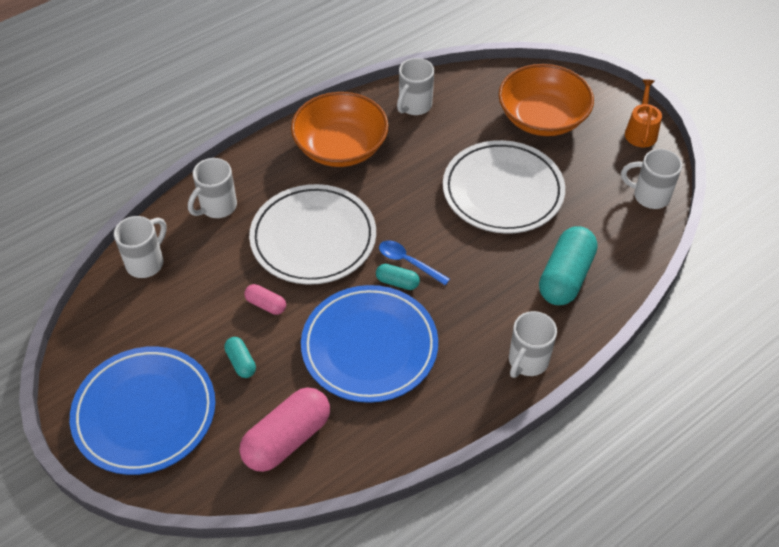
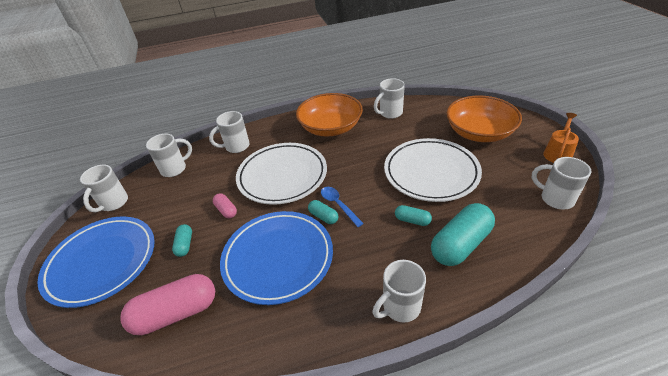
camera: 25 degrees right, 10 degrees down
(92, 335) = (113, 203): none -> white mug
(504, 261) = (412, 220): none -> turquoise capsule

